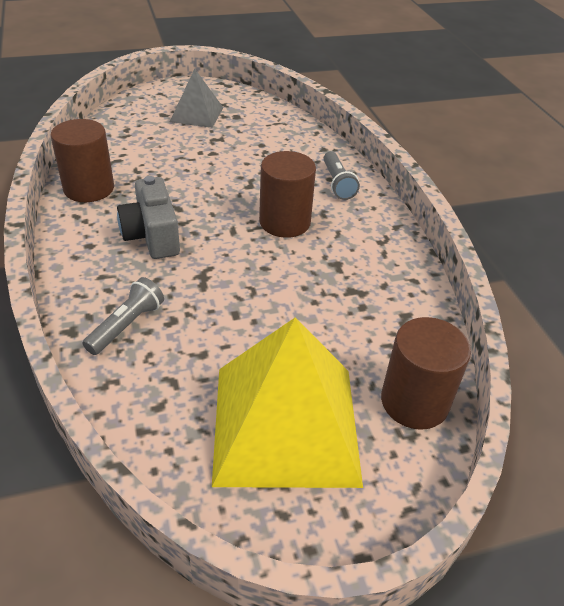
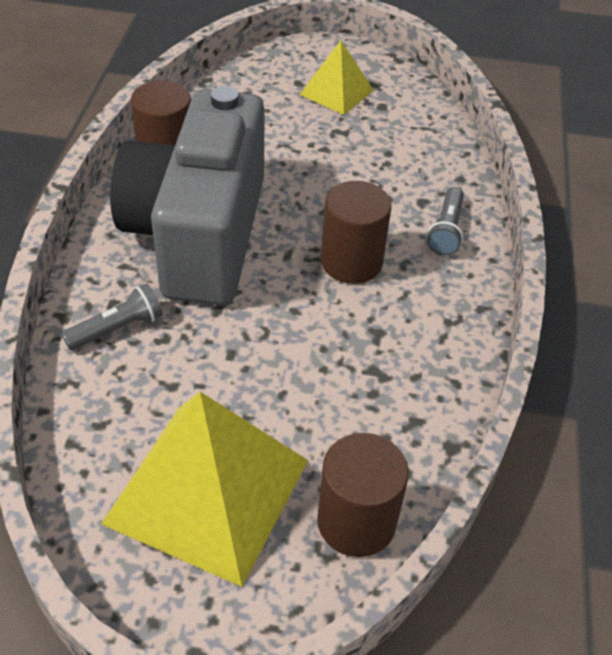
camera: 25 degrees right, 5 degrees up
(152, 236) = (199, 235): grey camera -> grey camera, size x2.18
(196, 114) = (336, 92): grey pyramid -> yellow pyramid

